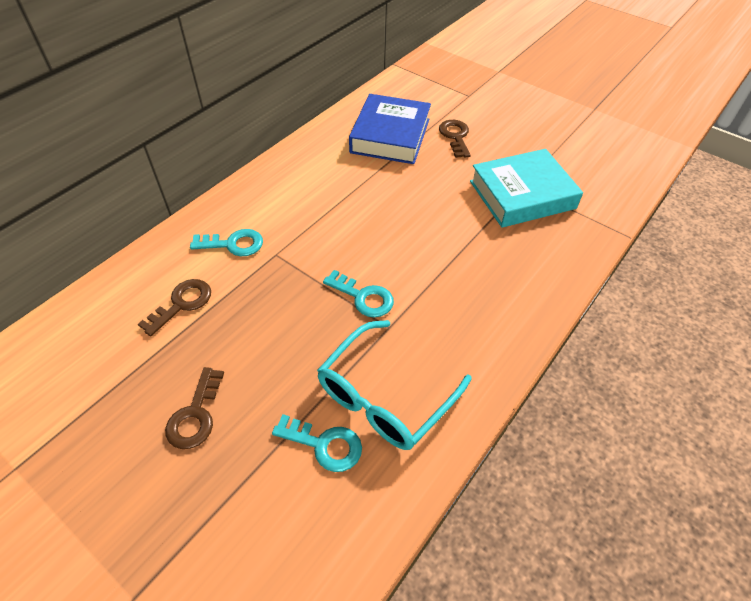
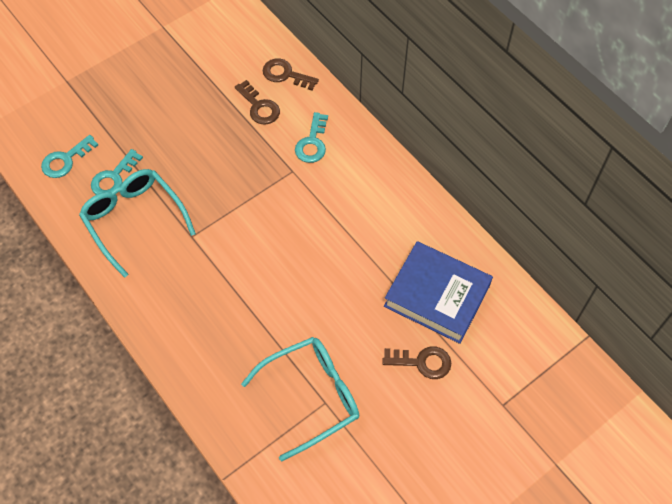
camera: 105 degrees right, 10 degrees up
(195, 415) = (163, 111): brown key -> brown key (285, 74)
(363, 297) = (226, 225): turquoise key -> turquoise key (65, 160)
(522, 195) = (311, 396): turquoise book -> turquoise glasses

